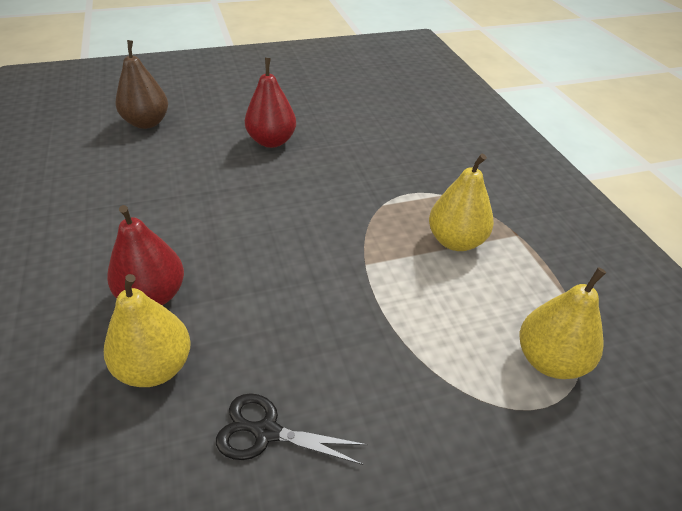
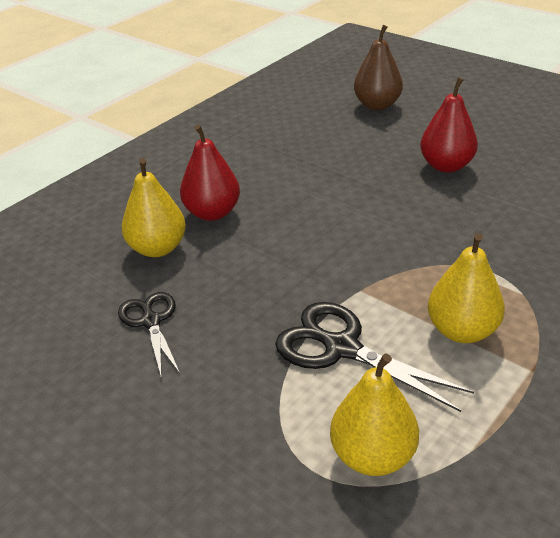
camera: 60 degrees right, 5 degrees down
(422, 312) = (341, 348): none -> black scissors

